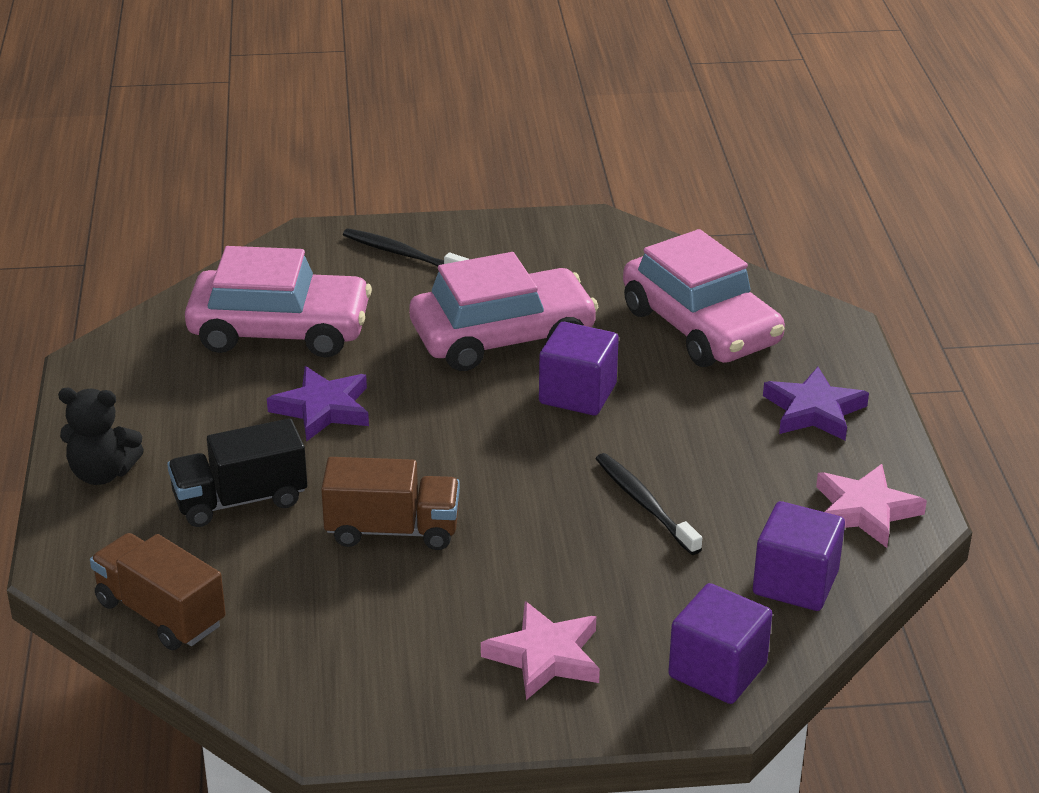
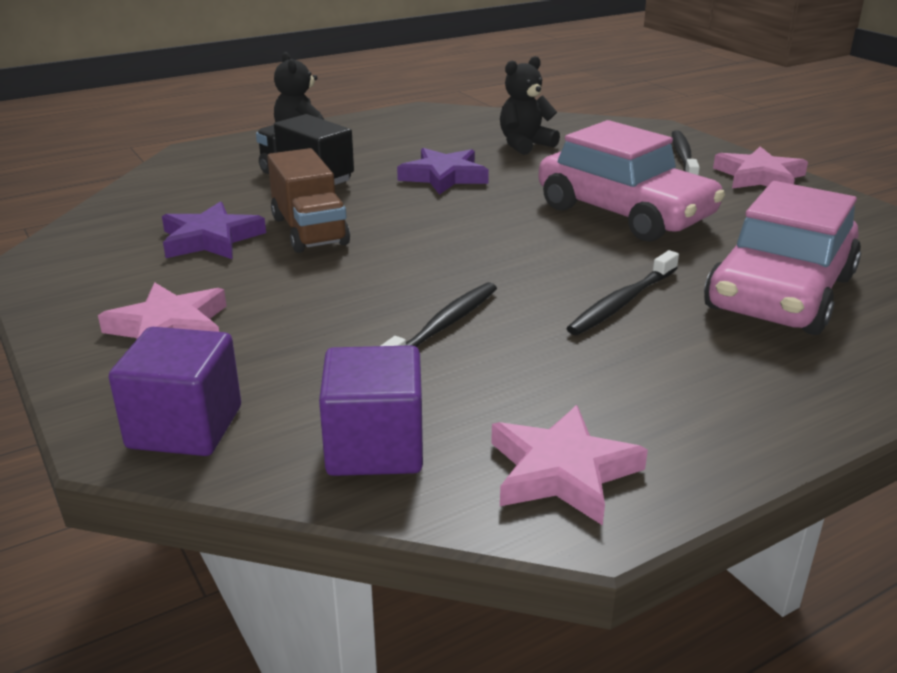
camera: 65 degrees right, 5 degrees down
(160, 614) = (159, 184): brown truck -> none
(280, 330) = (525, 145): pink car -> black teddy bear
(485, 237) = (759, 177): none -> pink star
(577, 394) = (583, 259): purple cube -> none
(665, 403) = (622, 302): none -> black toothbrush
(814, 411) = (723, 392): purple star -> purple star (210, 239)

